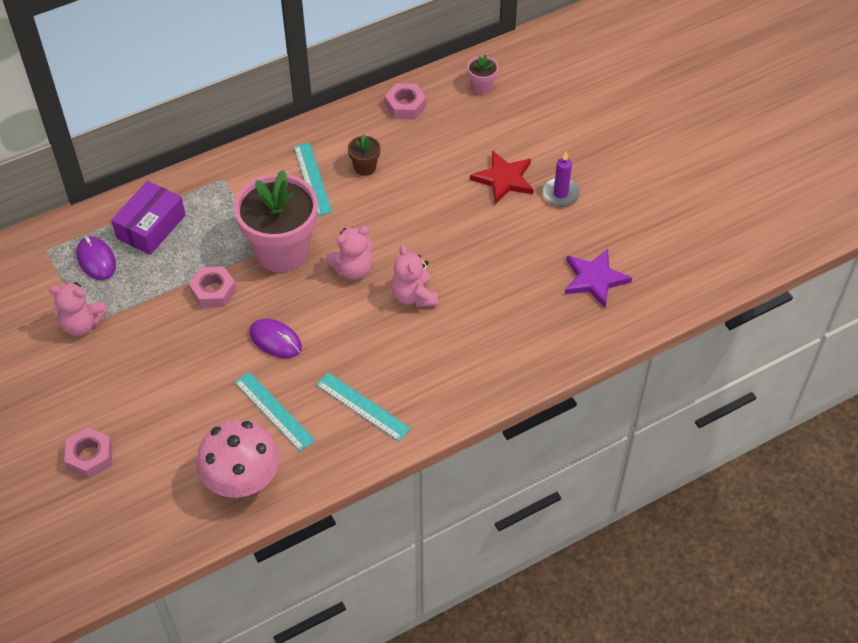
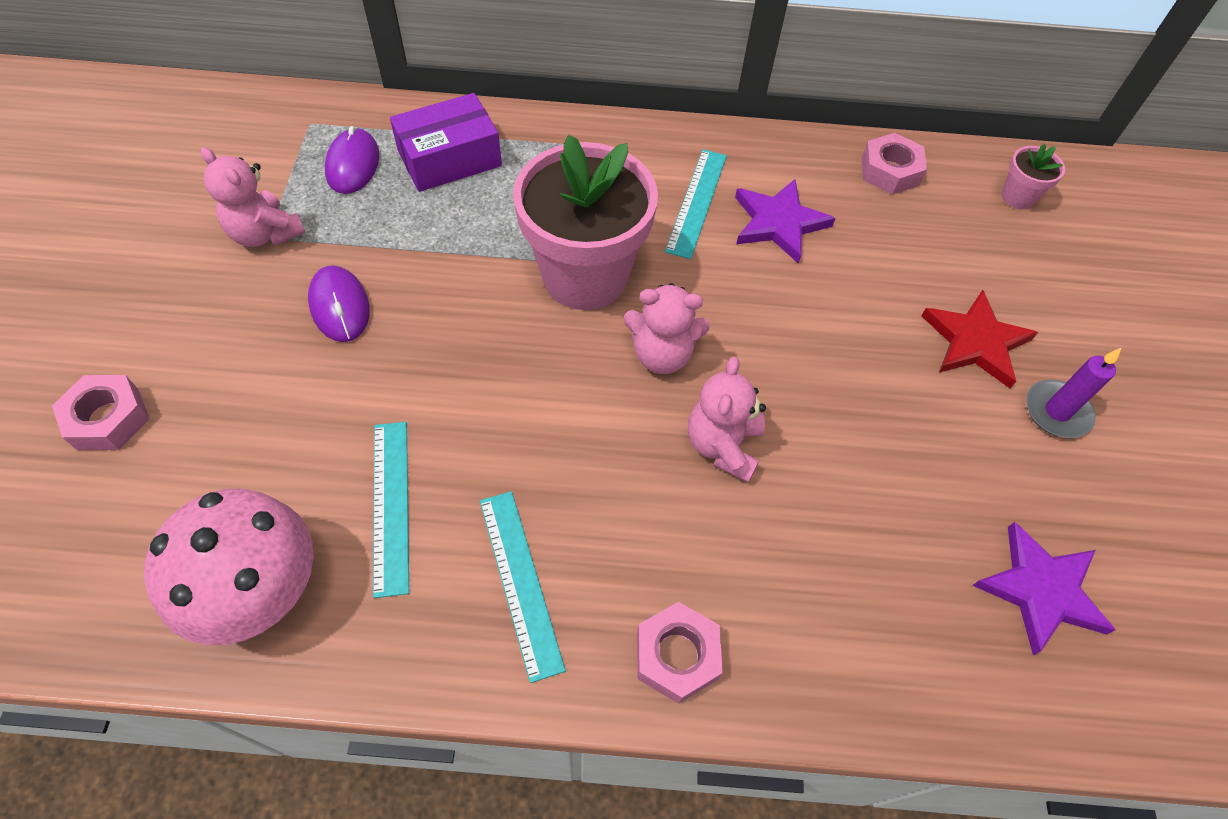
camera: 30 degrees right, 5 degrees up
(213, 291) = (454, 281): pink nut -> pink nut (676, 655)
(275, 340) = (478, 397): purple mouse -> purple mouse (339, 306)
(365, 167) = (778, 223): brown flower pot -> purple star

